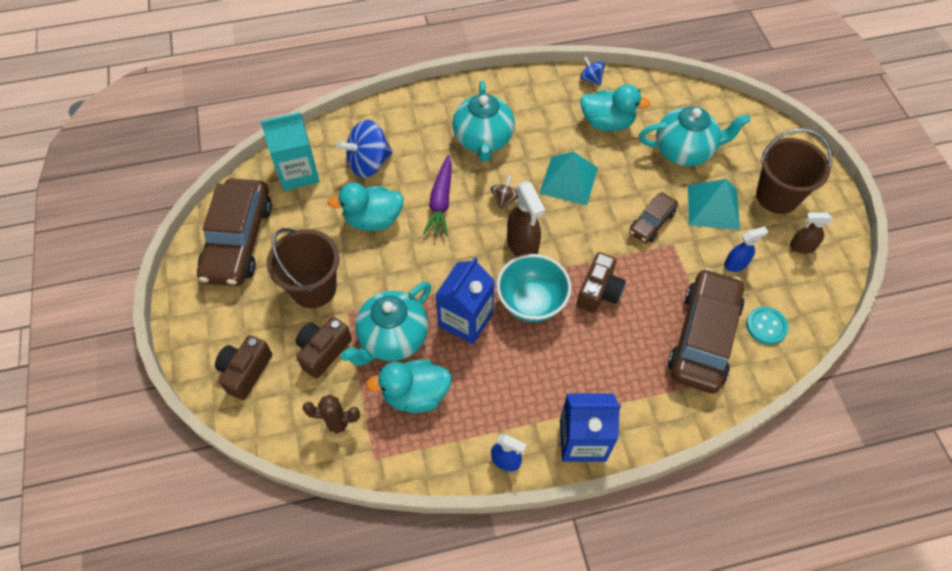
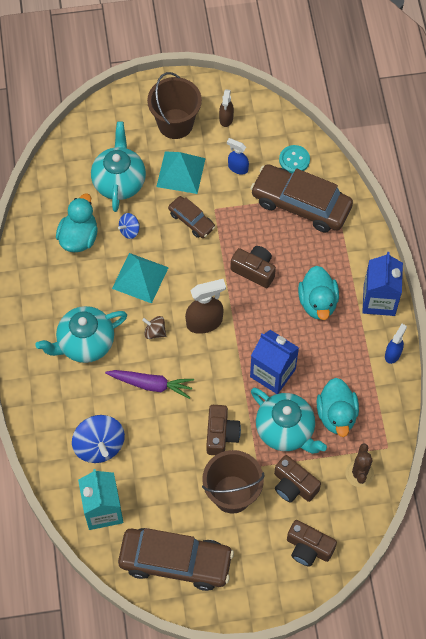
camera: 85 degrees left, 5 degrees up
(373, 219) = (165, 443): turquoise duck -> turquoise duck (318, 302)
(385, 272) = (221, 434): none -> brown camera
(483, 140) = (85, 343): turquoise teapot -> turquoise teapot turned 150 degrees clockwise
(531, 302) = (260, 321): turquoise bowl -> none
(591, 79) = (23, 243): blue spinning top -> blue spinning top (129, 230)
(736, 264) = (237, 168): blue spray bottle -> blue spray bottle turned 45 degrees counterclockwise

